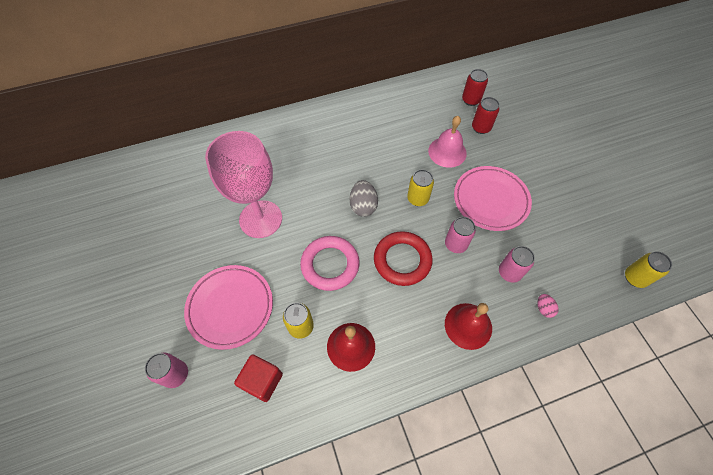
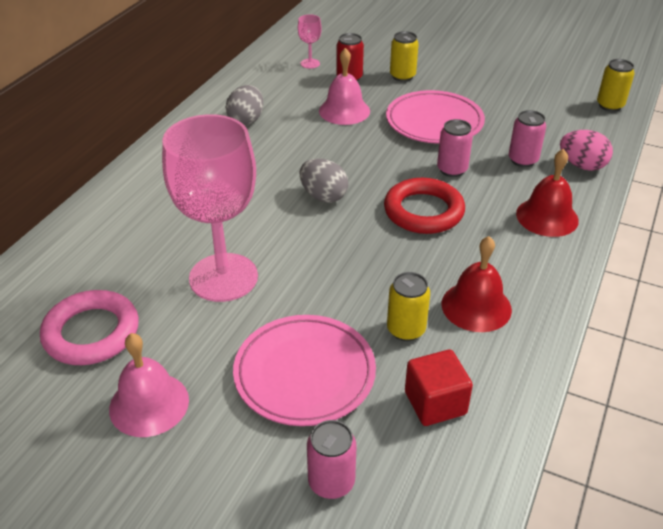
camera: 45 degrees left, 20 degrees down
(160, 263) = (149, 404): none -> pink bell
(330, 265) = (360, 262): pink ring -> pink ring (91, 333)
(385, 121) = (246, 120): none -> grey egg
(418, 199) = (368, 159): yellow can -> yellow can (402, 76)
(471, 100) = (310, 63): red can -> pink goblet
(543, 308) = (582, 165): pink egg -> pink egg, size x1.76

